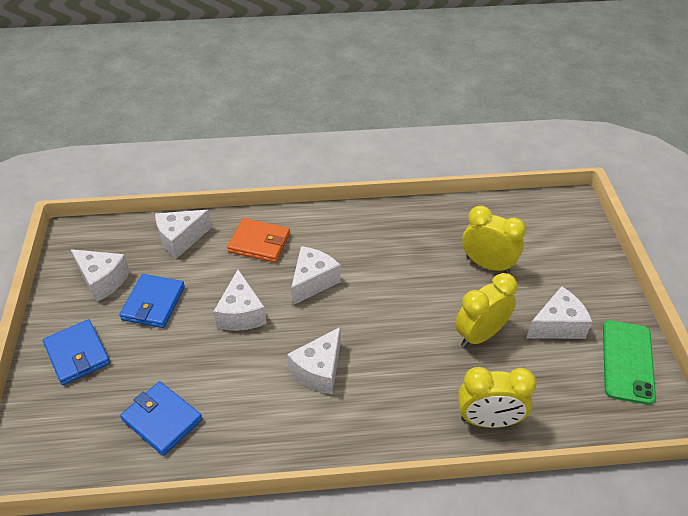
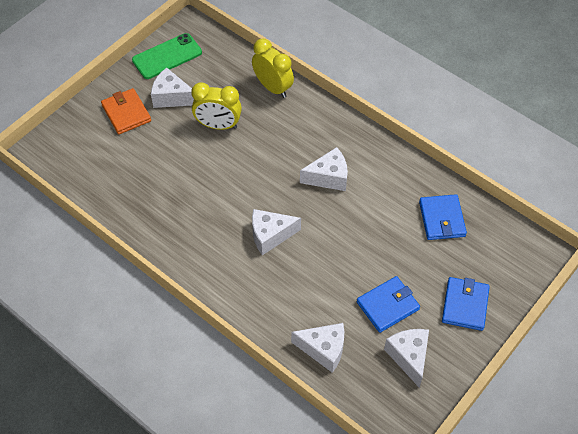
camera: 135 degrees left, 10 degrees up
(241, 314) = (338, 250): white cheese -> none
(259, 243) = (272, 297): orange wallet -> orange wallet (126, 113)
(487, 265) = (153, 158): yellow clock -> none

